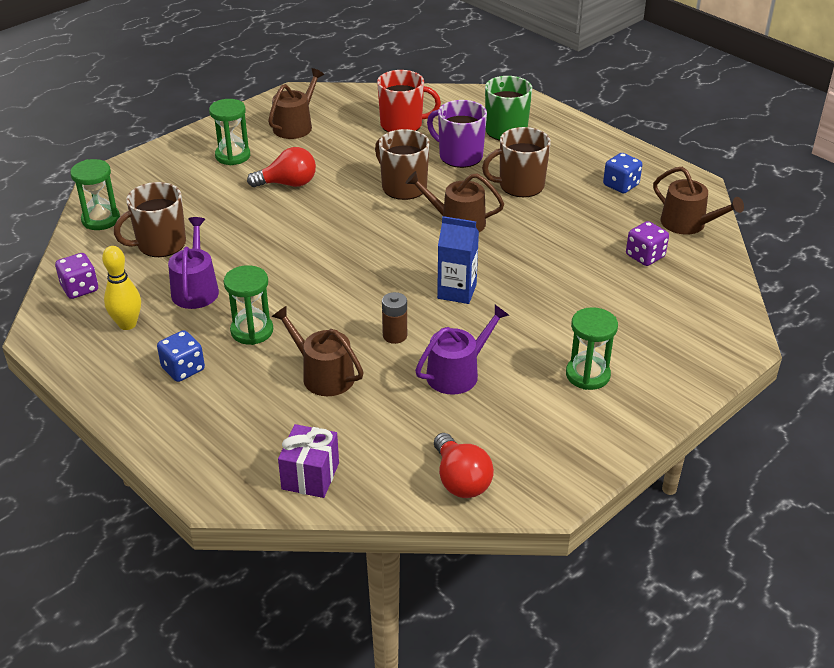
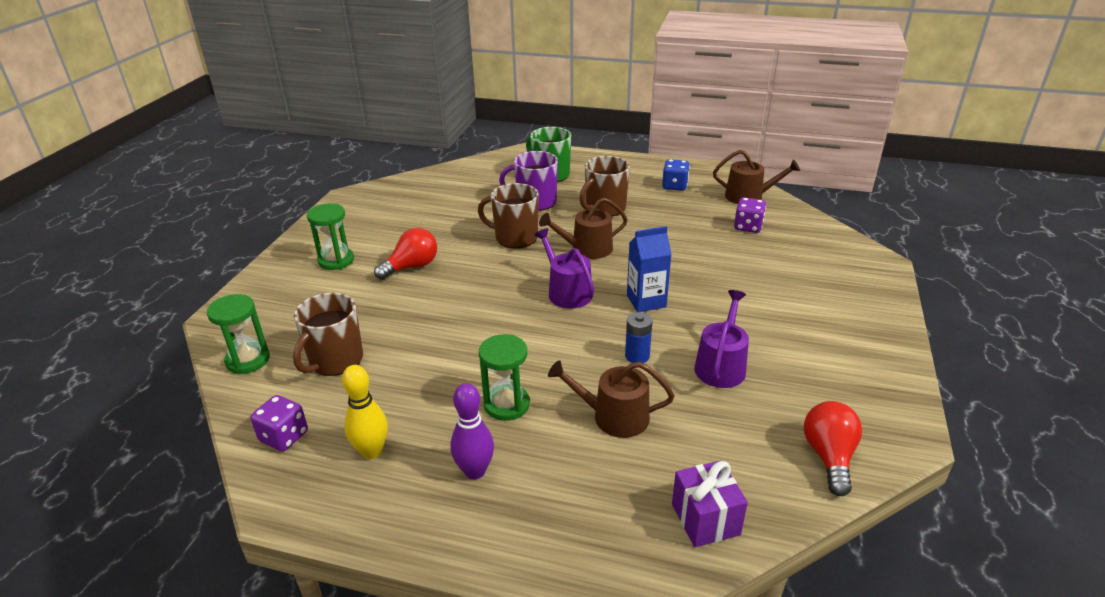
camera: 30 degrees left, 5 degrees down
(183, 369) = (475, 471): blue dice -> purple bowling pin
(195, 289) = (412, 388): purple watering can -> purple watering can (566, 292)
(295, 126) = (372, 220): brown watering can -> none
(395, 336) = (637, 356): brown battery -> blue battery
(402, 125) = (465, 193): red mug -> none
(460, 480) = (829, 457): red light bulb -> red light bulb turned 120 degrees counterclockwise
(587, 375) = (814, 326): green hourglass -> none

